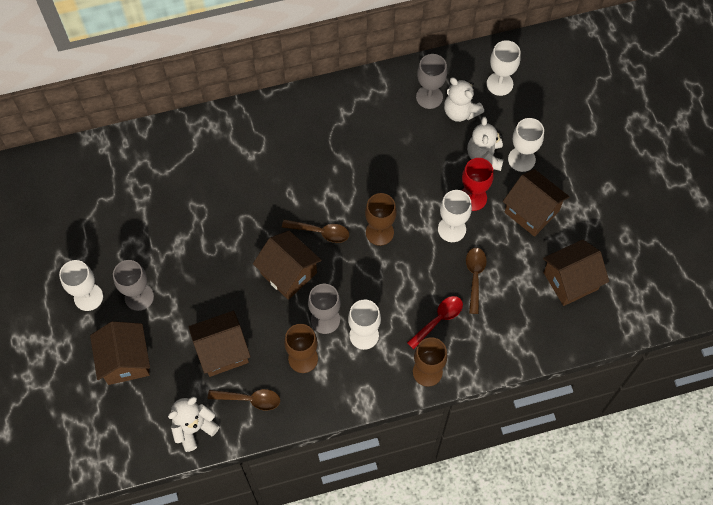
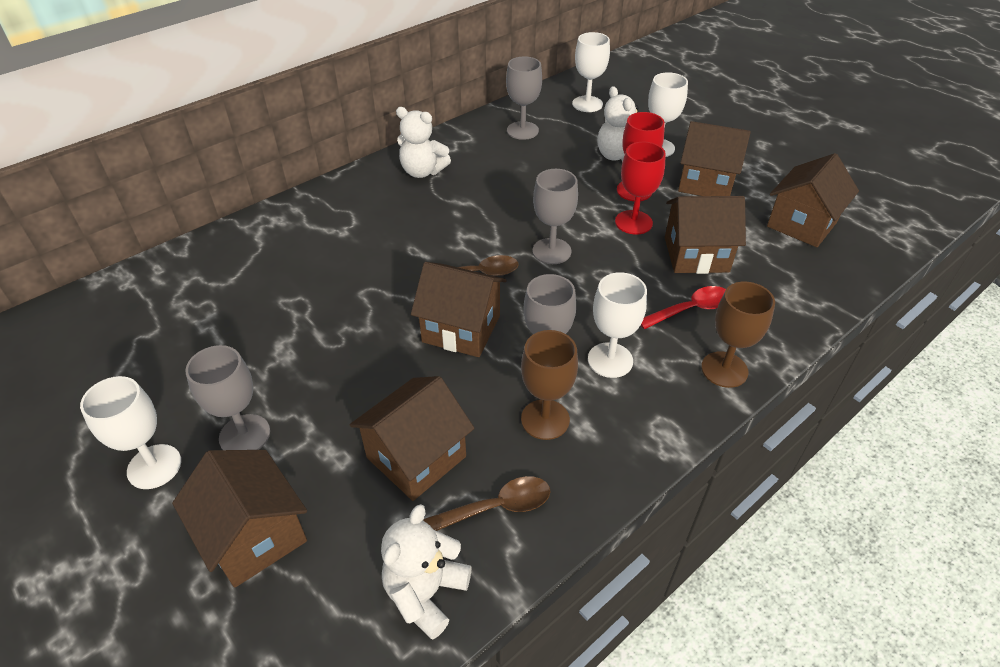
camera: 25 degrees left, 20 degrees down
(379, 232) = (551, 251): brown goblet -> grey goblet
(438, 319) = (690, 309): red spoon -> red spoon turned 45 degrees clockwise
(451, 229) = (633, 222): white goblet -> red goblet
(460, 112) = (564, 132): white teddy bear -> white teddy bear (422, 171)
(475, 276) = (696, 254): brown spoon -> brown house

